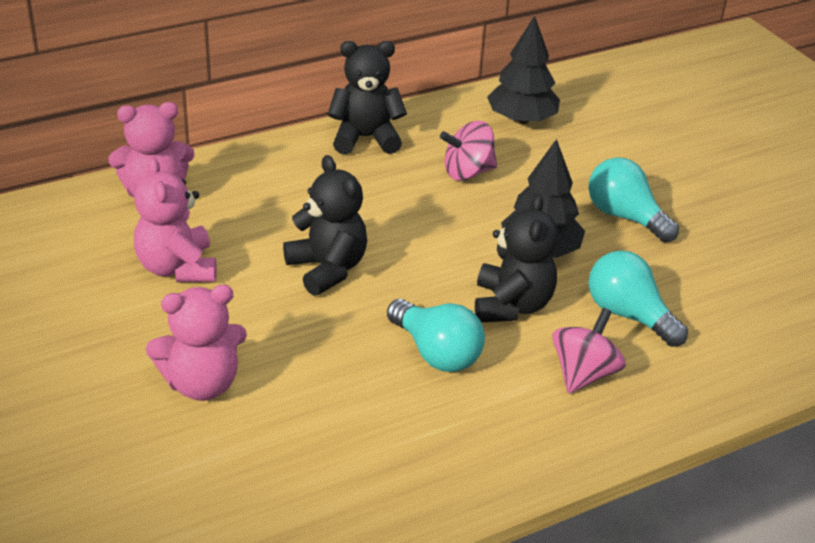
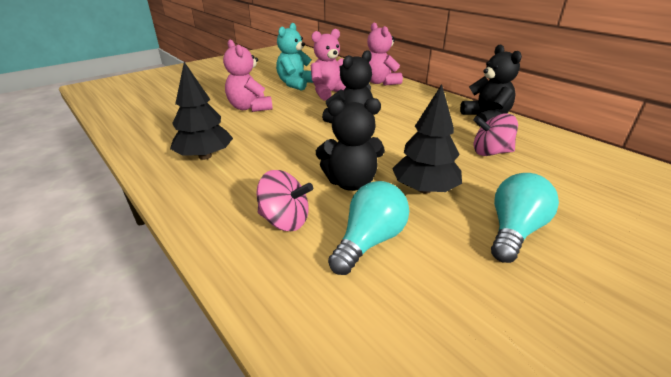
camera: 80 degrees right, 5 degrees down
(97, 305) = (295, 84): none -> turquoise teddy bear
(436, 353) = (290, 160): turquoise light bulb -> none
(467, 172) = (490, 152): pink spinning top -> pink spinning top turned 60 degrees counterclockwise
(521, 119) = (590, 167): black tree -> black tree (205, 156)

